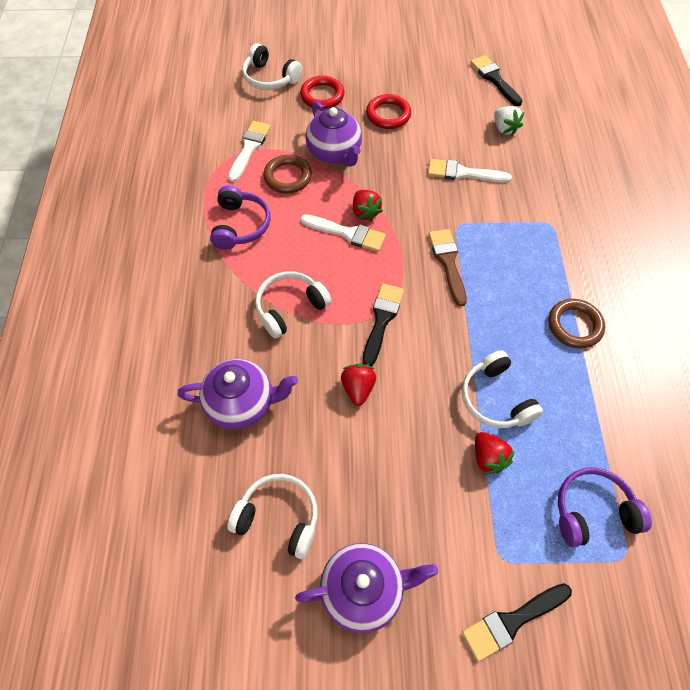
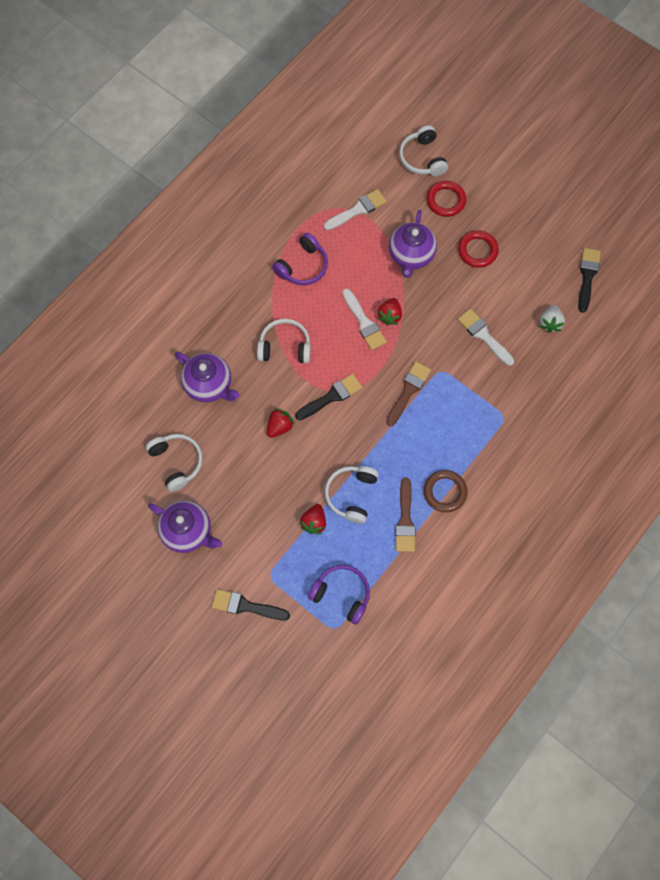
camera: 40 degrees right, 10 degrees up
(288, 177) = (363, 251): brown ring -> none
(569, 380) = (405, 519): none -> brown brush

